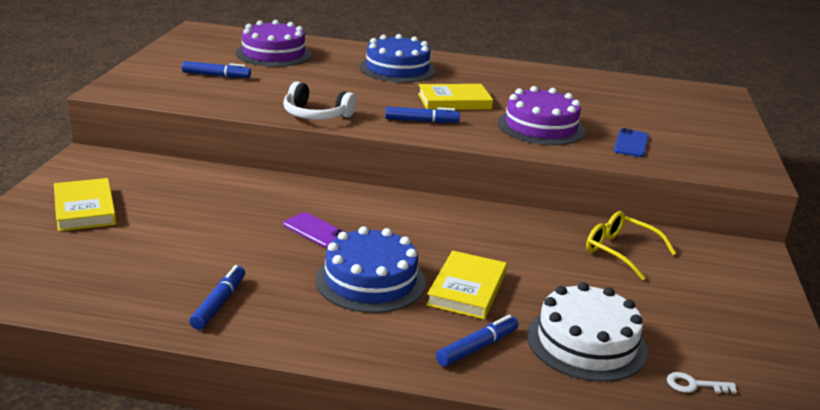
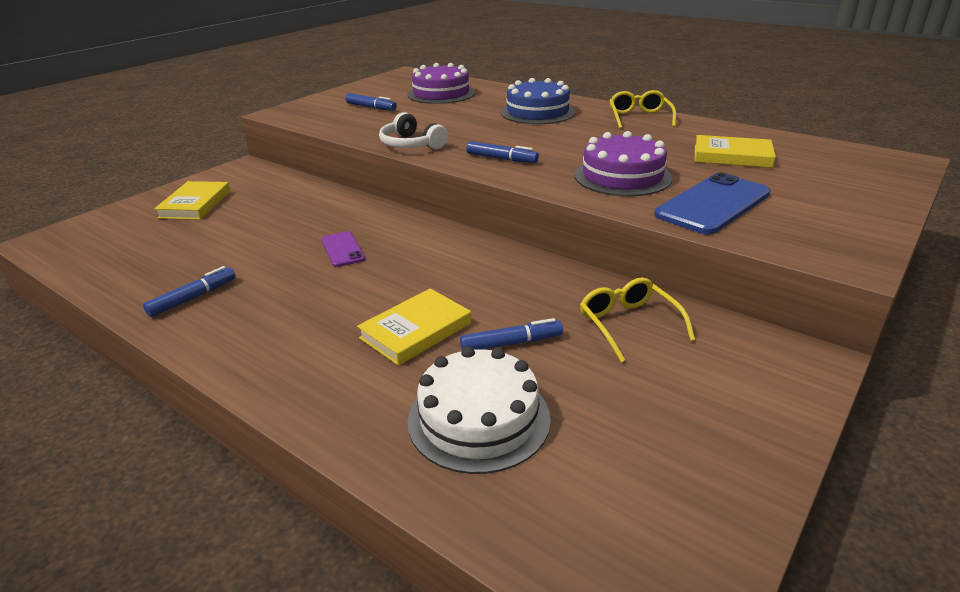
camera: 30 degrees right, 5 degrees up
(370, 281) = (336, 303): blue cake -> none
(454, 101) = (558, 144): yellow book -> yellow book (732, 156)
(477, 348) = (358, 393): blue marker -> blue marker (511, 343)
(494, 68) = (639, 118): none -> yellow glasses
(631, 143) = (713, 204): blue phone -> blue phone, size x1.82
(694, 385) = (556, 509): white key -> none

